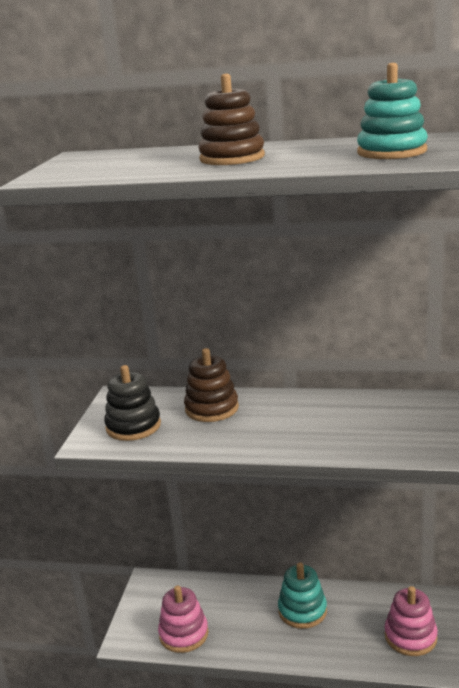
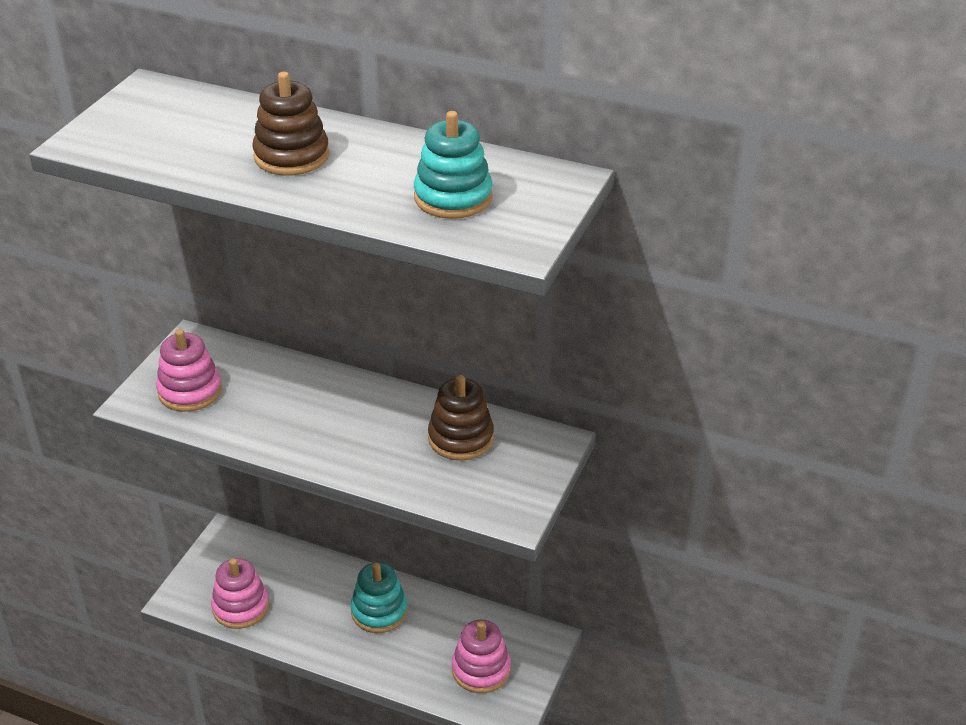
camera: 10 degrees right, 15 degrees up
(133, 426) = (190, 391): black stacking toy -> pink stacking toy
(212, 408) = (284, 386): brown stacking toy -> brown stacking toy (461, 438)

